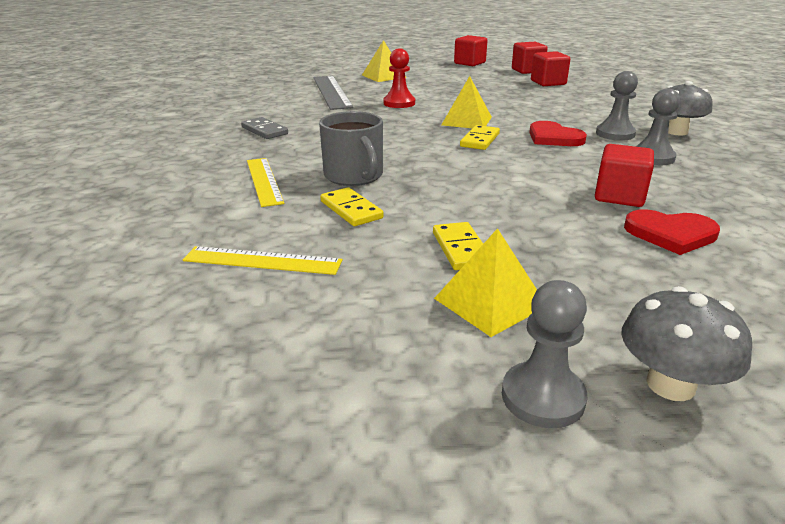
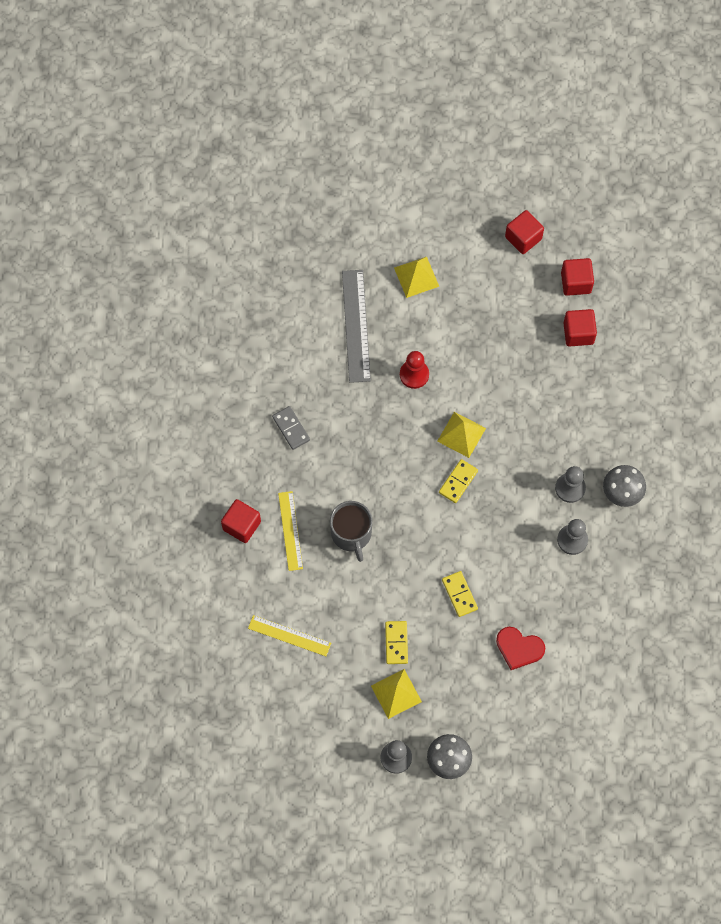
camera: 10 degrees right, 40 degrees up
(351, 210) = (343, 584): yellow domino -> yellow domino (459, 594)
(553, 137) = (517, 487): red heart -> none
(619, 196) = (515, 596): red cube -> red cube (242, 525)

